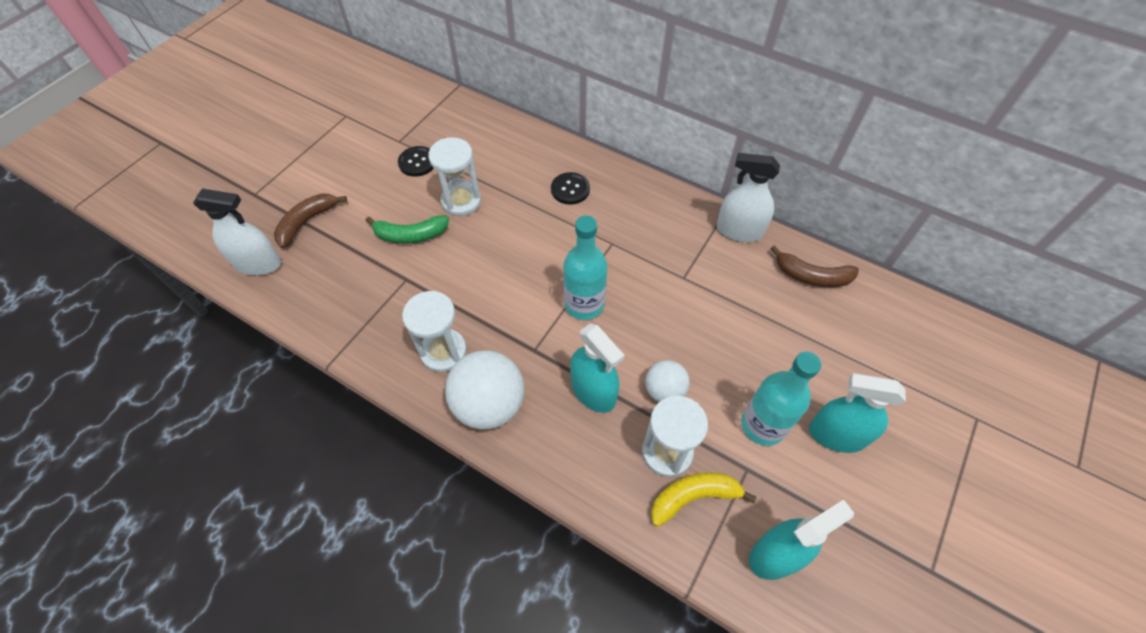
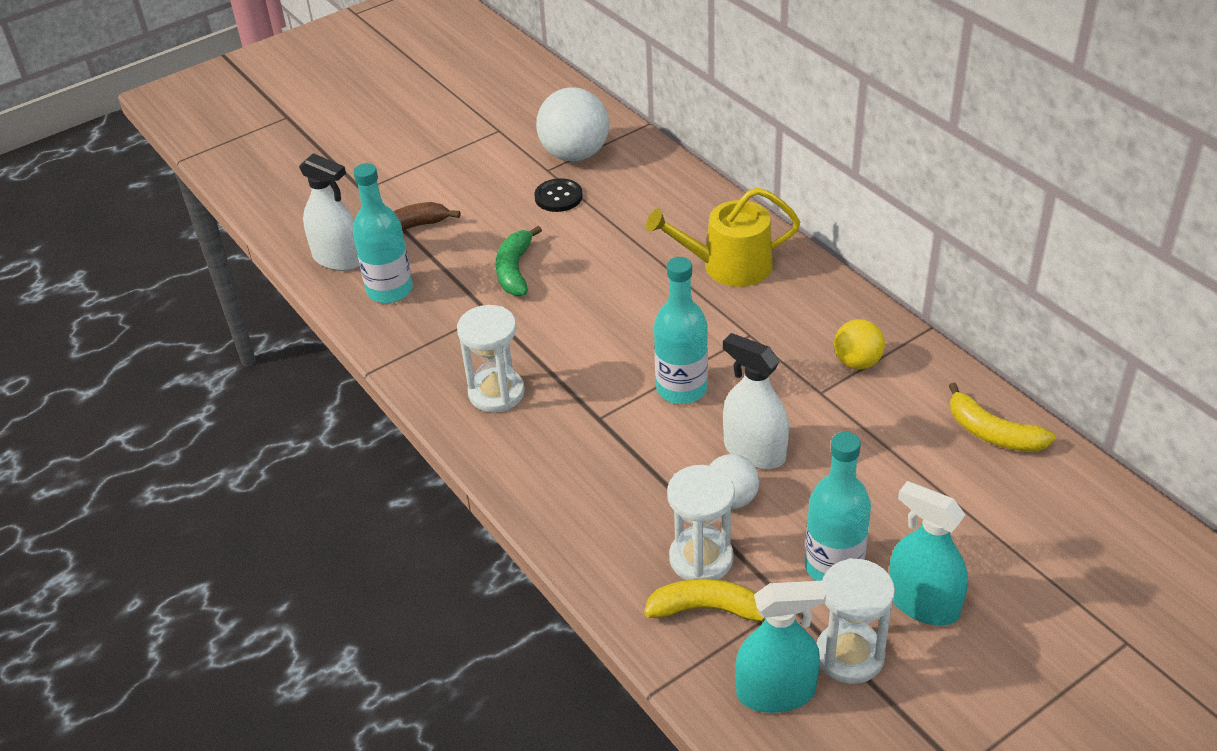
camera: 25 degrees right, 15 degrees down
(315, 281) = (390, 290): none -> turquoise bottle
(410, 235) = (515, 270): green banana -> green banana turned 75 degrees clockwise
(461, 201) = (590, 248): white hourglass -> white hourglass (849, 655)
(489, 404) = (522, 456): white ball -> white ball (575, 154)
(570, 189) = (728, 266): black button -> yellow watering can
(593, 391) = (646, 476): turquoise spray bottle -> none
(696, 245) = (857, 362): none -> yellow ball
(739, 230) = (924, 360): white spray bottle -> white spray bottle (754, 451)
(811, 276) = (992, 433): brown banana -> yellow banana

